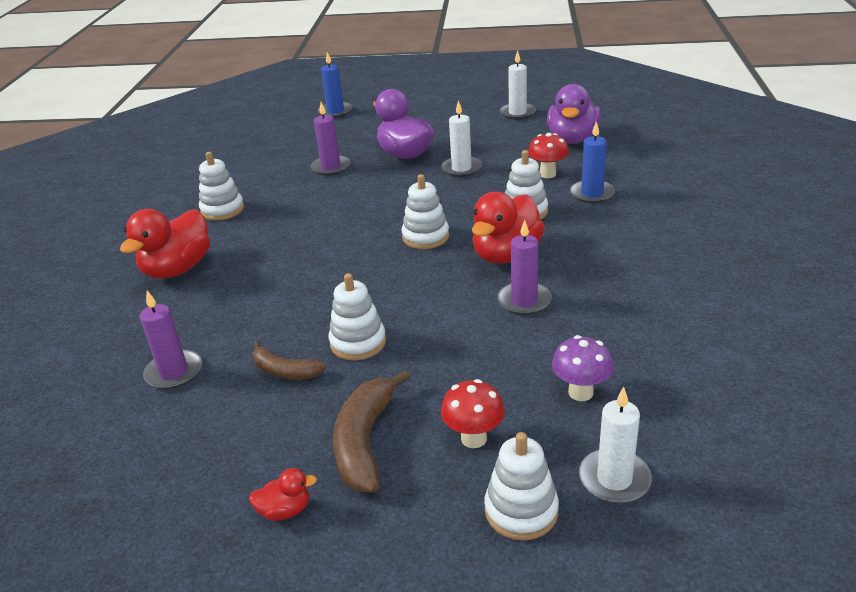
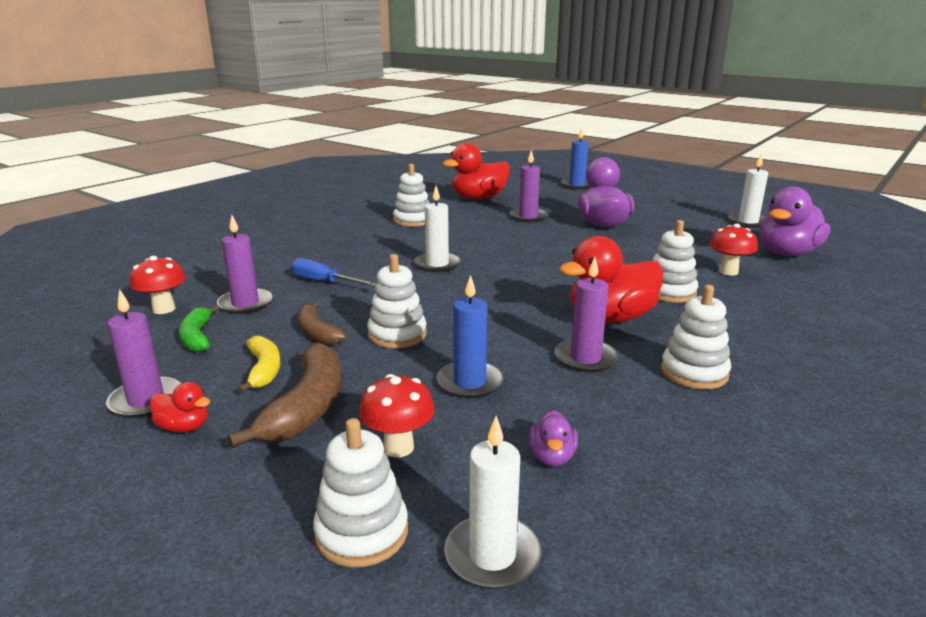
camera: 30 degrees right, 10 degrees down
(94, 415) = (164, 309): none -> red mushroom
(175, 427) = (197, 337): none -> green banana
(177, 269) = (335, 245): red duck -> red duck (479, 198)
(216, 507) = (146, 400): none -> purple candle
(222, 316) = (324, 282): none -> blue screwdriver
(284, 428) = (264, 370): none -> yellow banana
(365, 441) = (307, 407): brown banana -> brown banana turned 150 degrees clockwise
(425, 237) = (550, 282): white stacking toy -> white stacking toy (694, 372)
(461, 168) = (643, 246): white candle -> white candle (437, 264)
(580, 392) = (552, 457): purple mushroom -> purple duck
(592, 194) = (761, 299): blue candle -> blue candle (469, 382)

